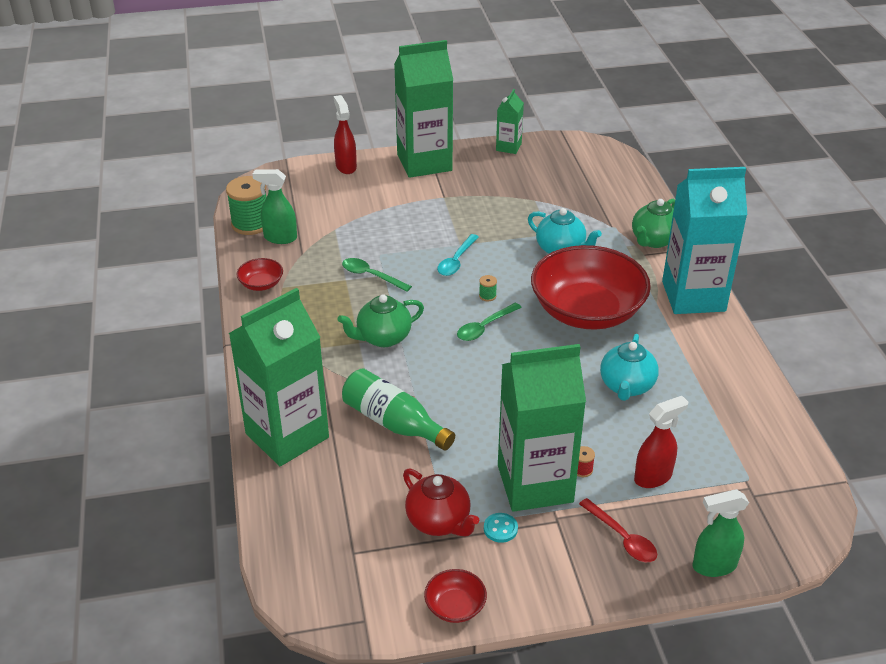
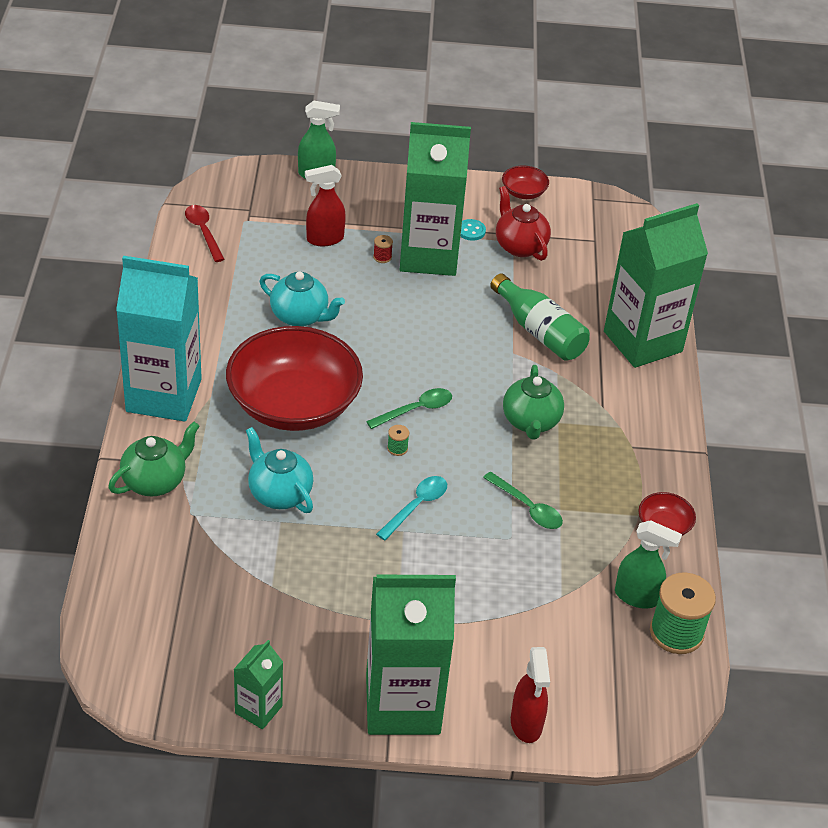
camera: 170 degrees left, 5 degrees up
(383, 338) = (531, 422): green teapot -> green teapot turned 105 degrees clockwise
(622, 538) = (376, 205): red spoon -> red spoon (203, 232)
(626, 386) = (300, 316): turquoise teapot -> turquoise teapot turned 90 degrees clockwise

